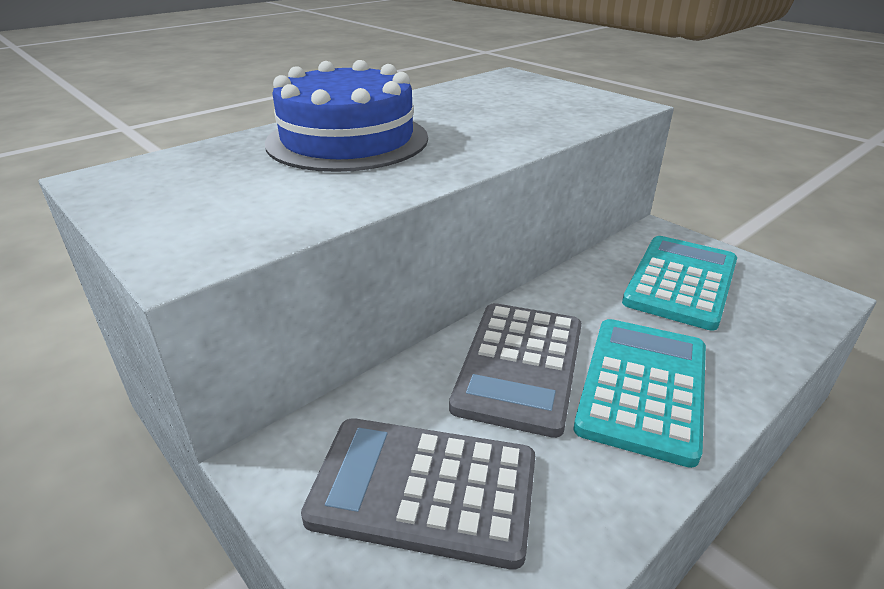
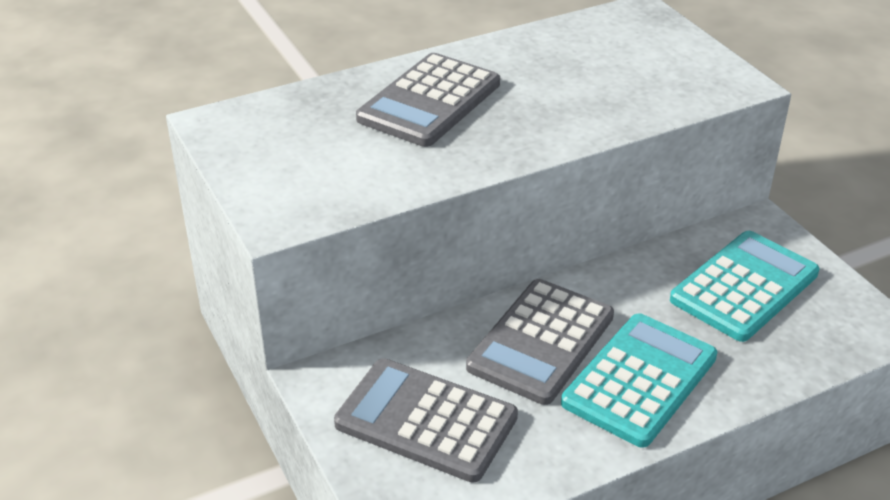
camera: 15 degrees right, 5 degrees up
(347, 140) = (430, 101): blue cake -> grey calculator

